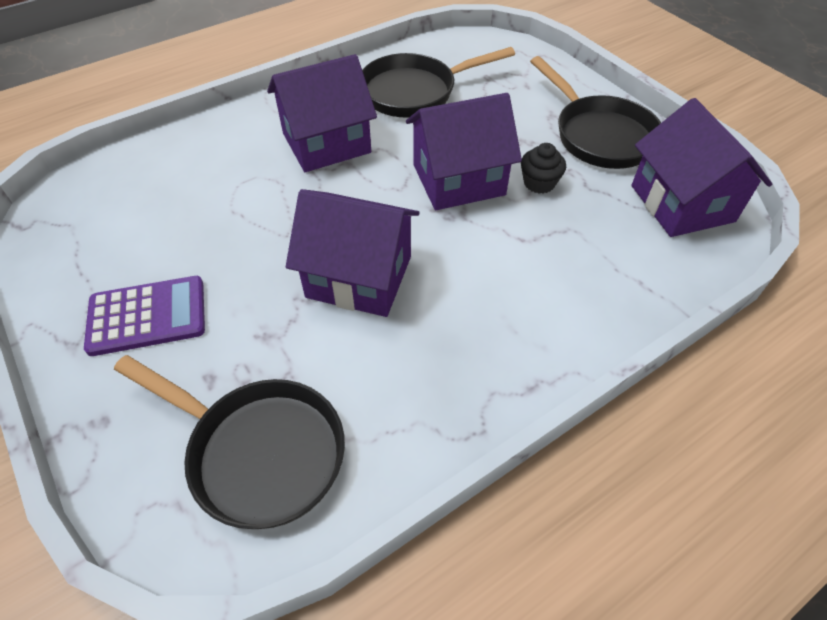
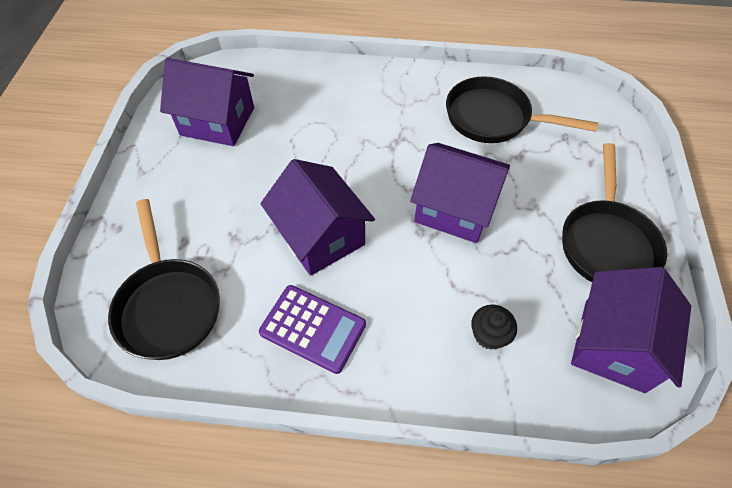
camera: 40 degrees right, 5 degrees up
(147, 316) = (188, 180): purple calculator -> purple calculator (313, 328)
(326, 143) = (392, 124): purple house -> purple house (217, 121)
(539, 183) = (512, 250): black cupcake -> black cupcake (489, 335)

